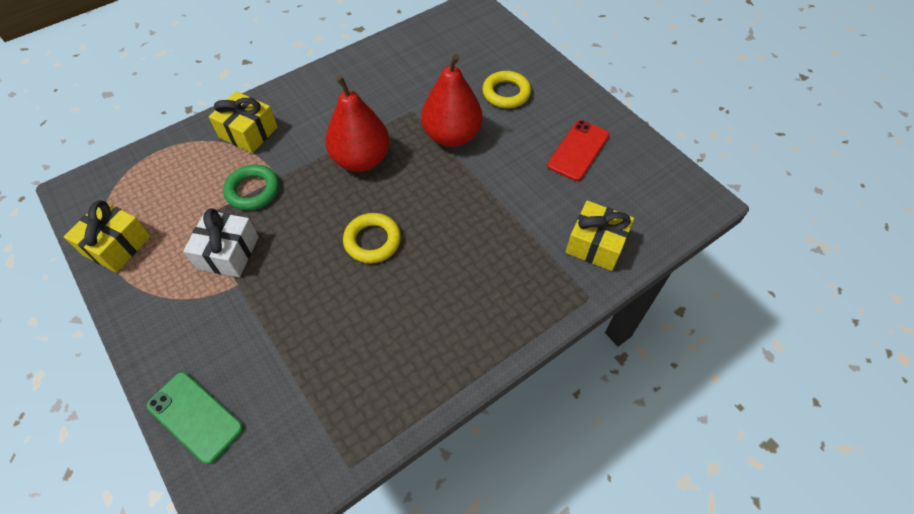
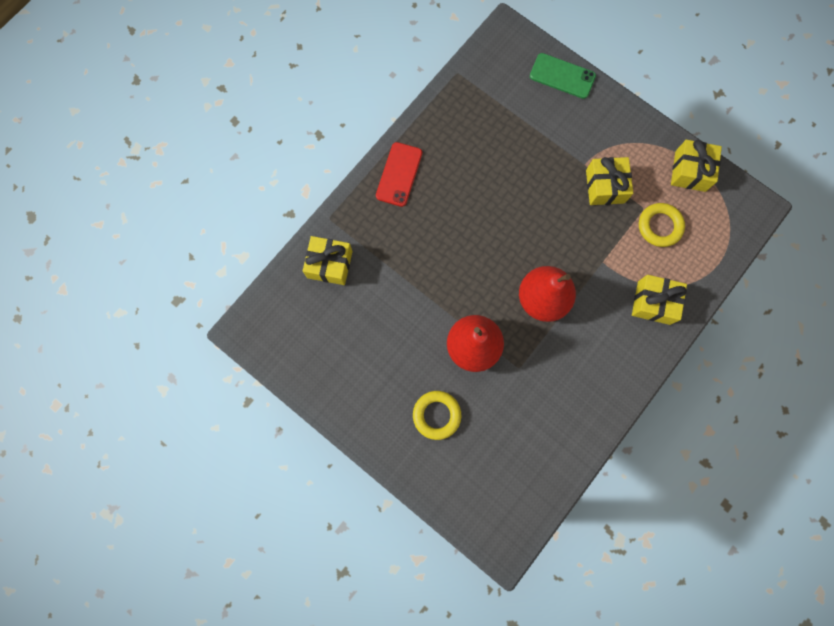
camera: 165 degrees right, 20 degrees up
(228, 252) = (605, 186): white gift -> yellow gift
(253, 190) = (616, 244): green ring -> none
(372, 241) = (502, 223): yellow ring -> yellow ring (659, 226)
(578, 150) = (356, 359): red phone -> red phone (399, 174)

